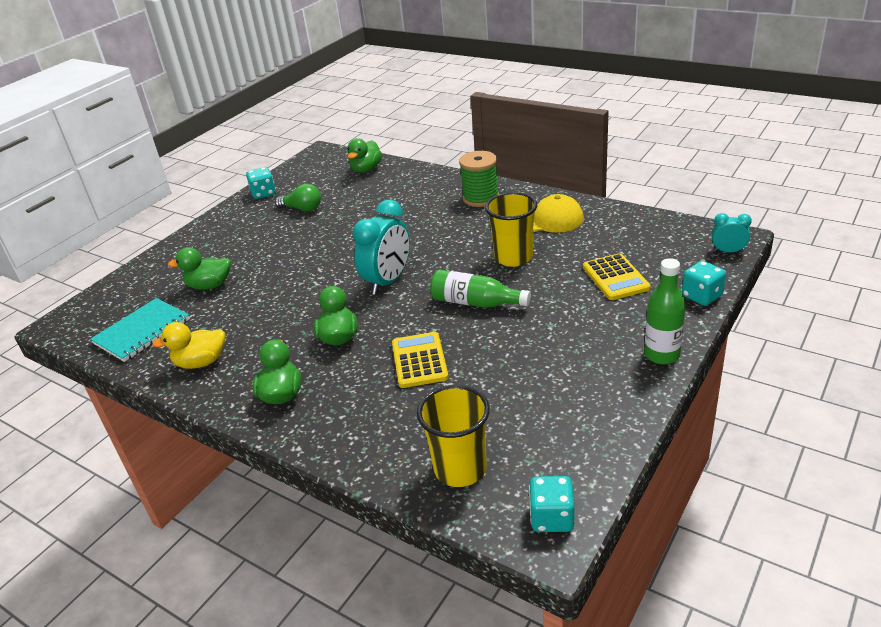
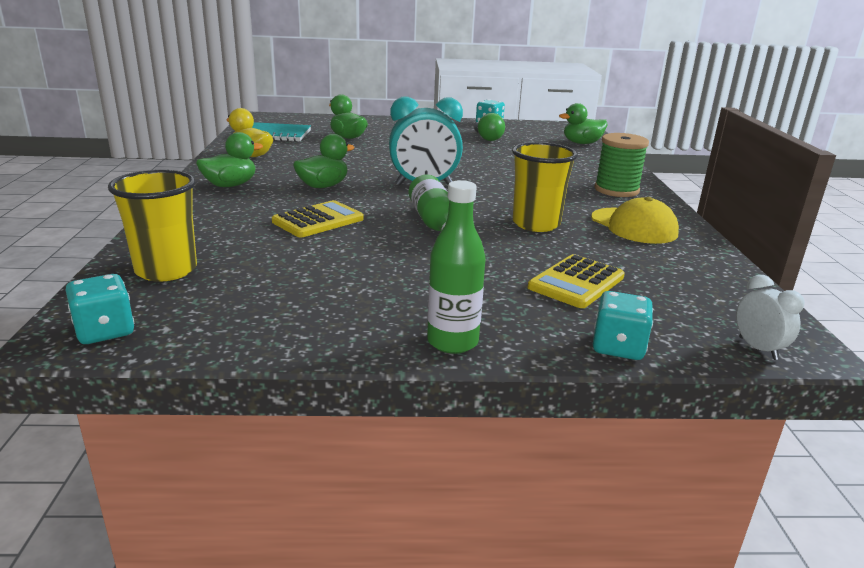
camera: 50 degrees right, 10 degrees down
(728, 251) = (758, 348): turquoise clock -> white clock

